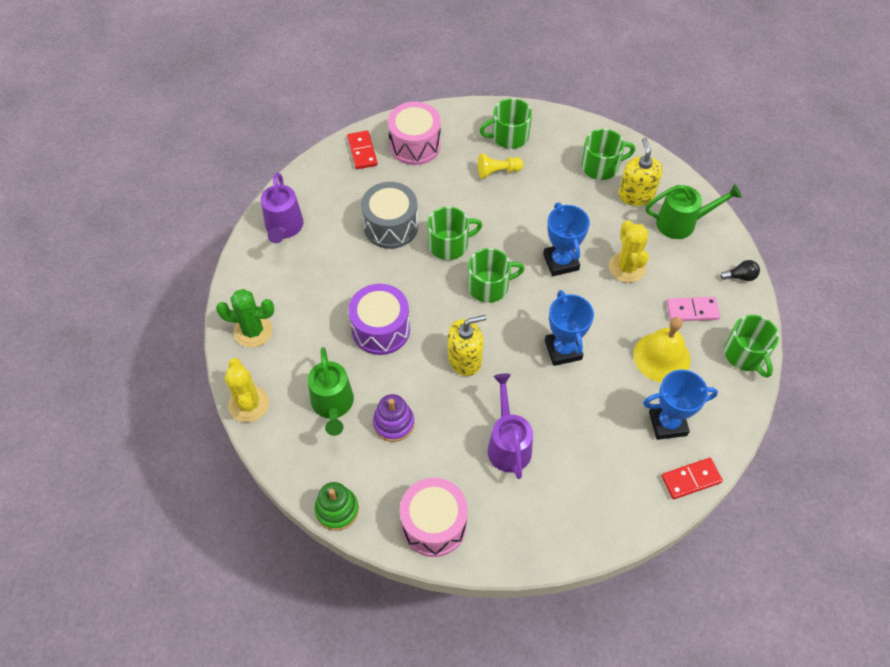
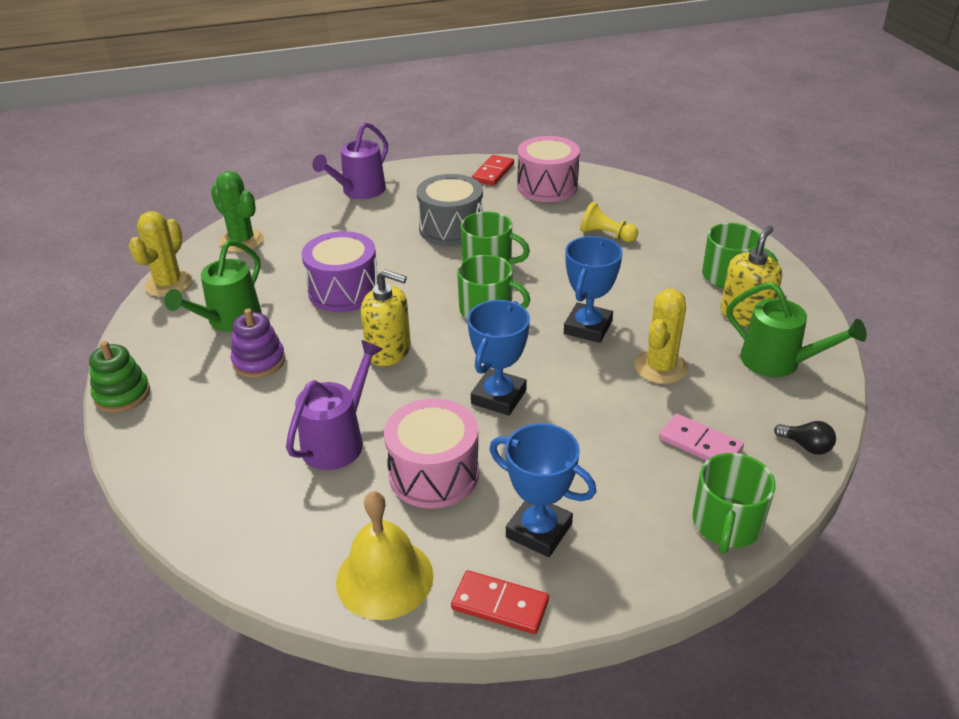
camera: 40 degrees right, 20 degrees down
(434, 524) = (181, 460): pink drum -> pink drum (434, 473)
(509, 136) = (651, 216): green mug -> none
(661, 357) = (608, 465): yellow bell -> yellow bell (384, 578)

